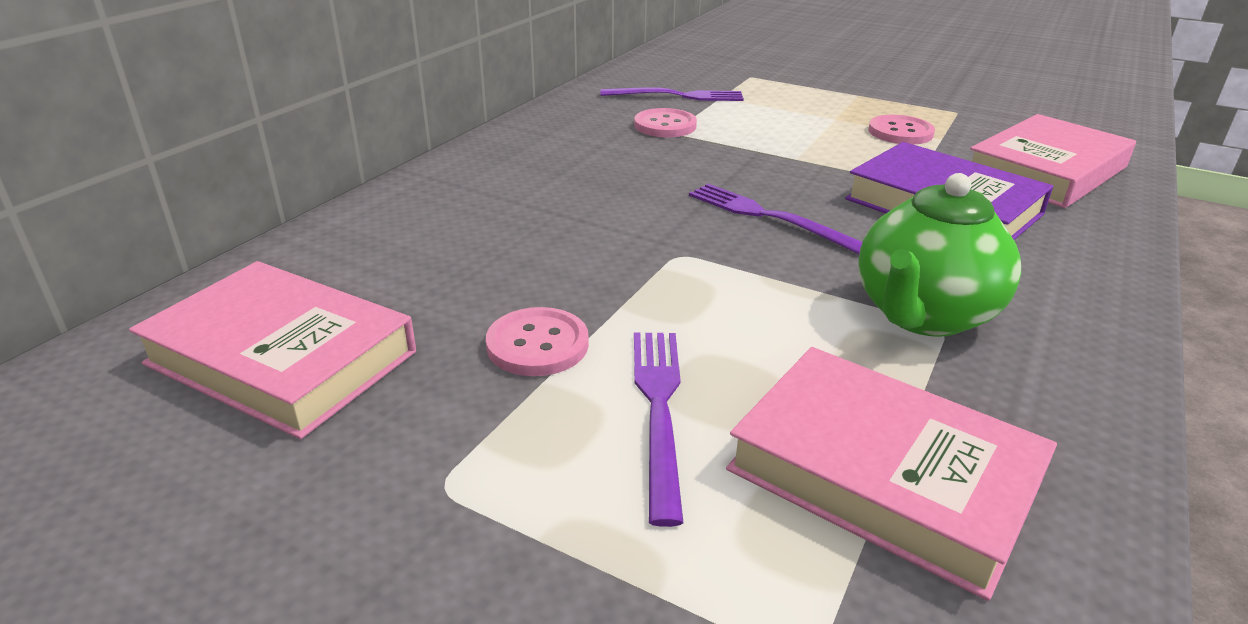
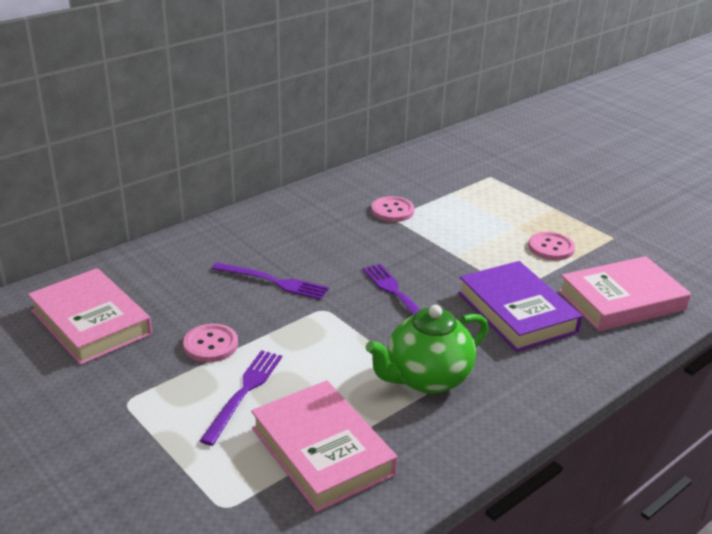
camera: 20 degrees right, 0 degrees up
(677, 96) = (422, 186): purple fork -> purple fork (273, 281)

